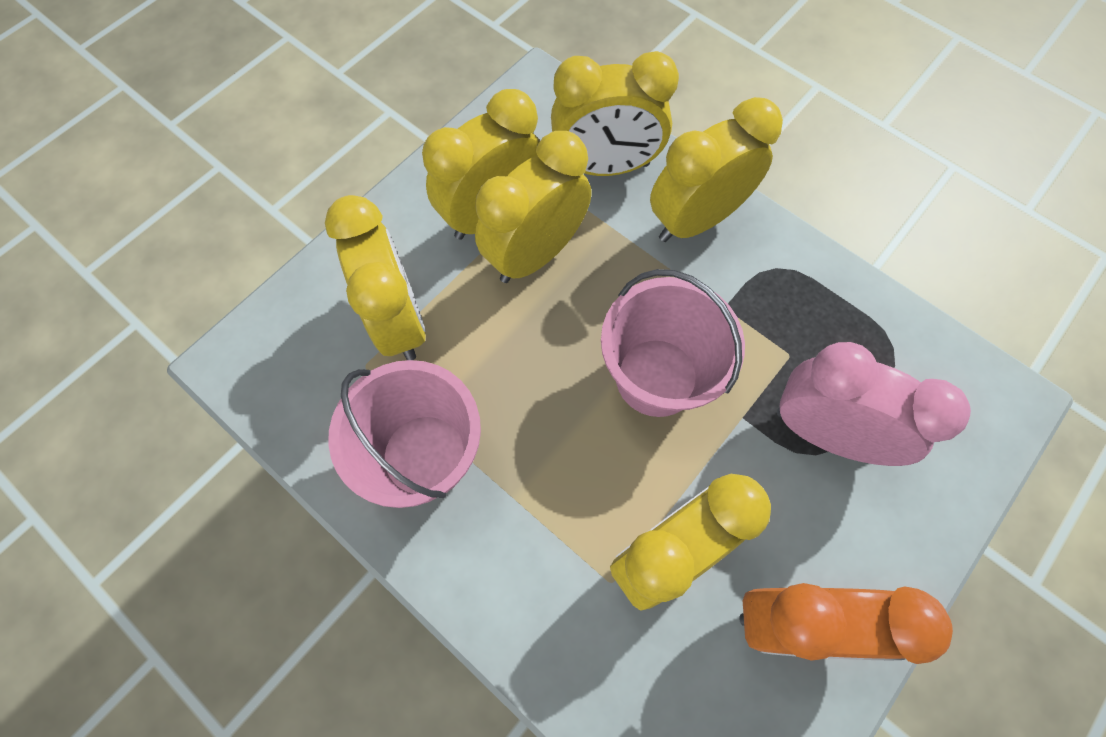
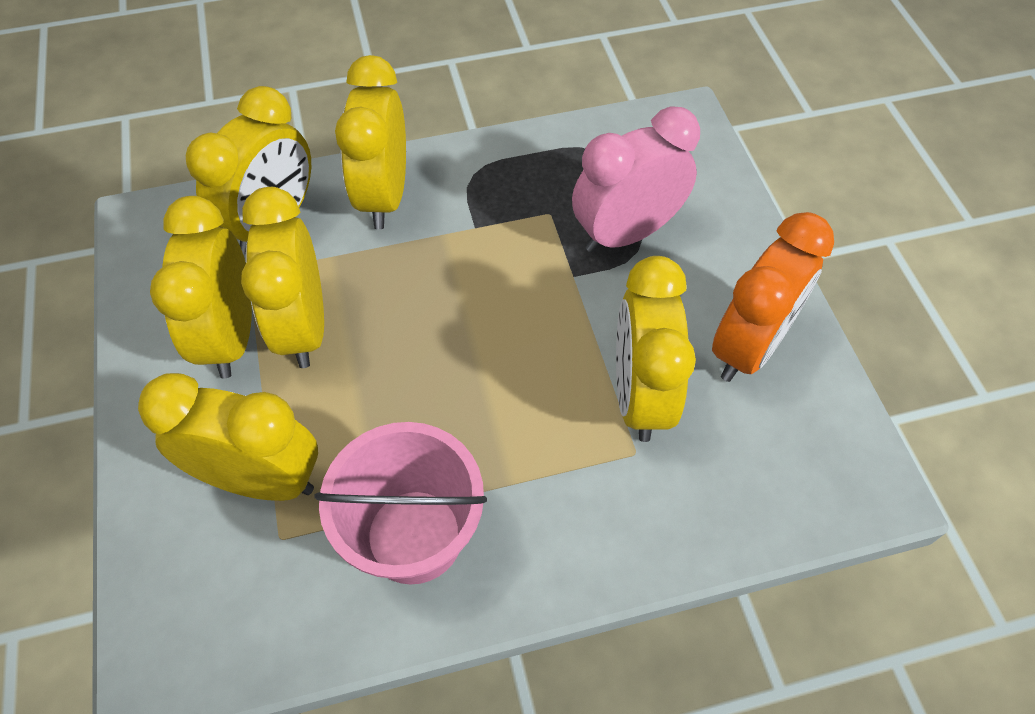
camera: 55 degrees left, 10 degrees down
(656, 377) = (493, 310): pink bucket -> none

